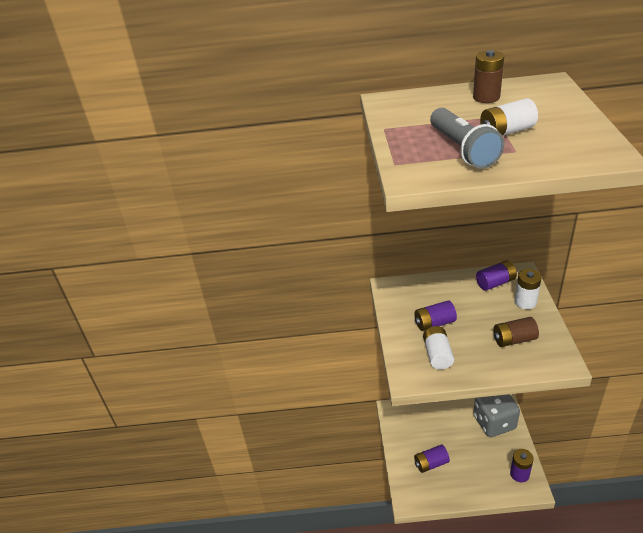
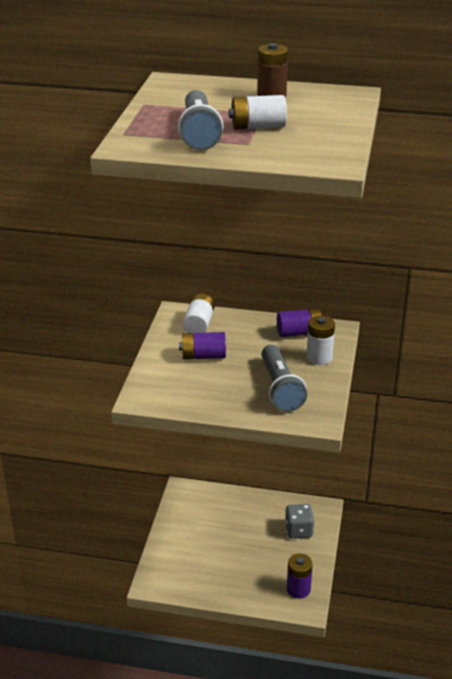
camera: 10 degrees right, 5 degrees down
(431, 463) = (199, 554): purple battery -> none
(437, 355) = (186, 384): white battery -> white battery (199, 324)
(494, 422) = (298, 530): grey dice -> grey dice, size x0.59
(514, 339) = (280, 388): brown battery -> grey flashlight

